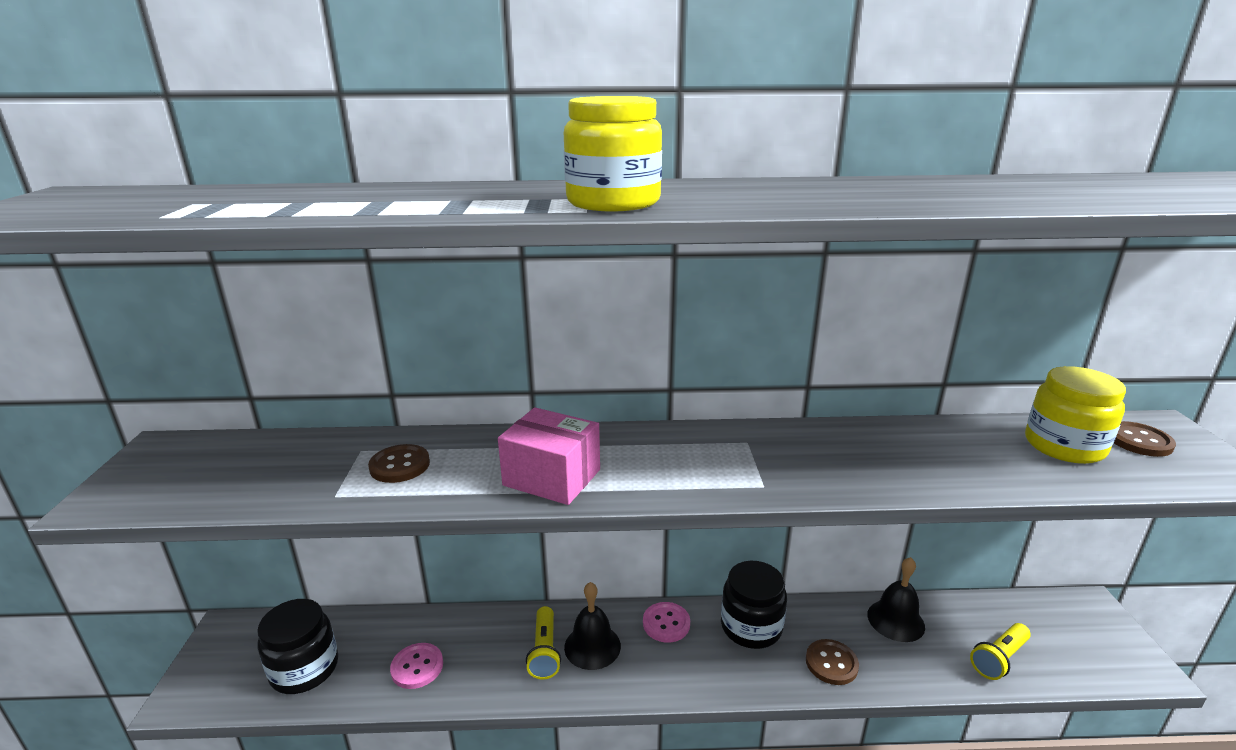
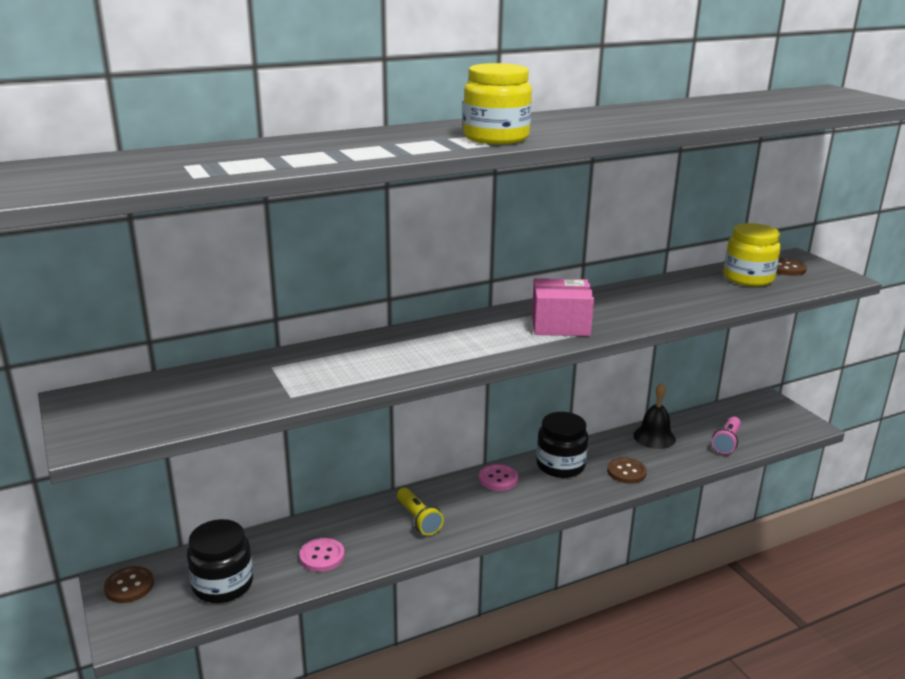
camera: 25 degrees left, 0 degrees up
(400, 465) = (317, 370): brown button -> brown button (129, 586)
(552, 477) = (443, 354): pink box -> pink box (560, 325)
(592, 646) = (453, 506): black bell -> none
(999, 659) = (726, 442): yellow flashlight -> pink flashlight

